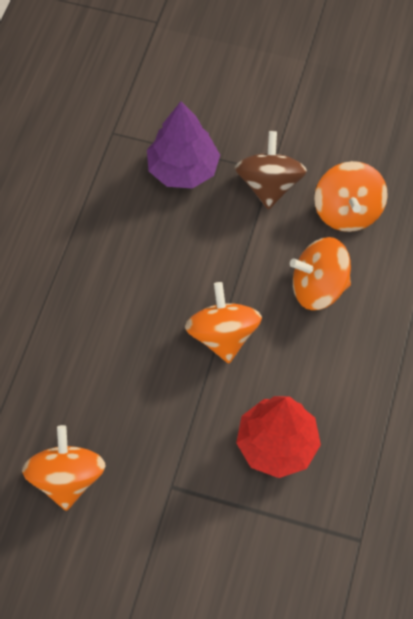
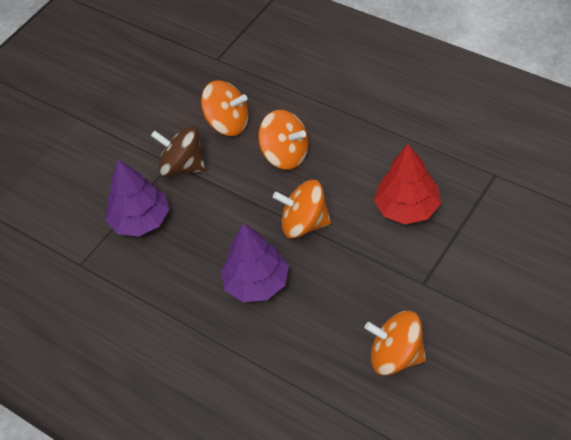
camera: 65 degrees left, 10 degrees down
(129, 308) = (256, 283): none -> purple tree
(318, 287) = (285, 155): orange spinning top -> orange spinning top turned 75 degrees counterclockwise

